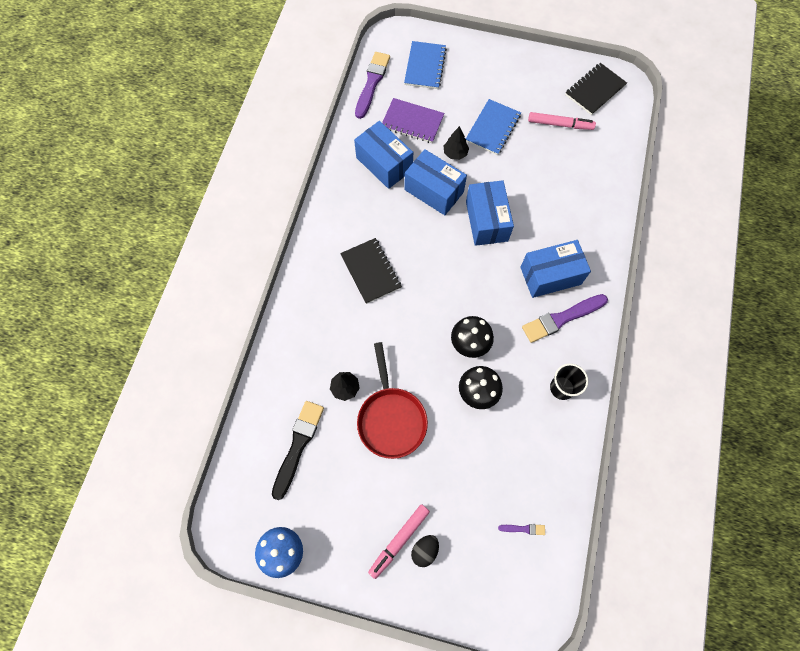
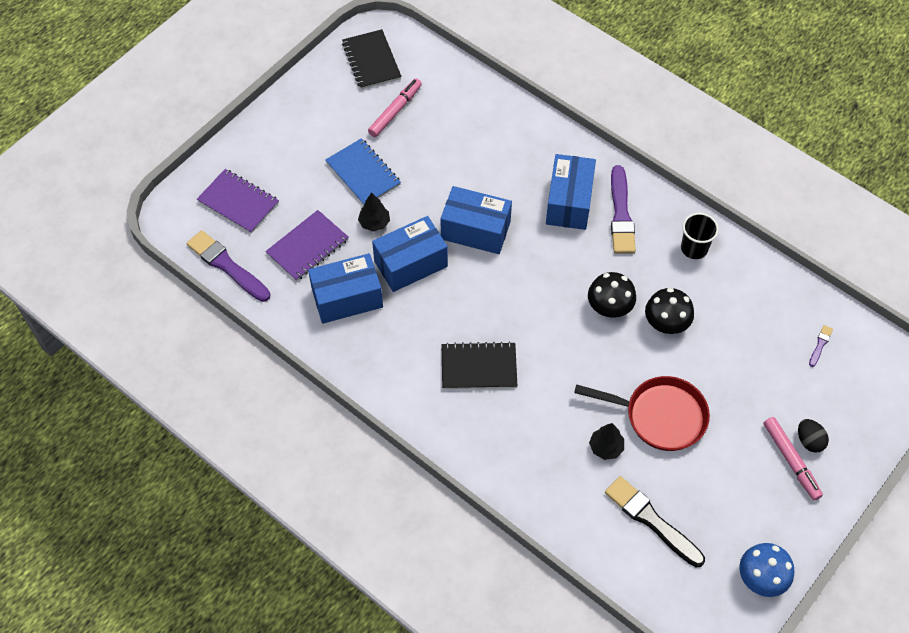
camera: 65 degrees left, 10 degrees down
(425, 66) = (238, 202): blue notebook -> purple notebook

